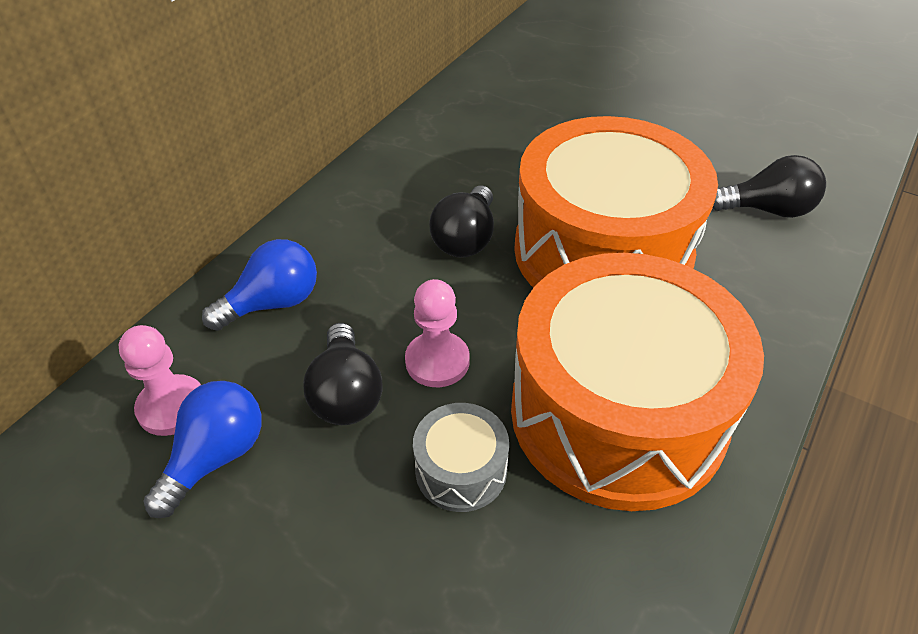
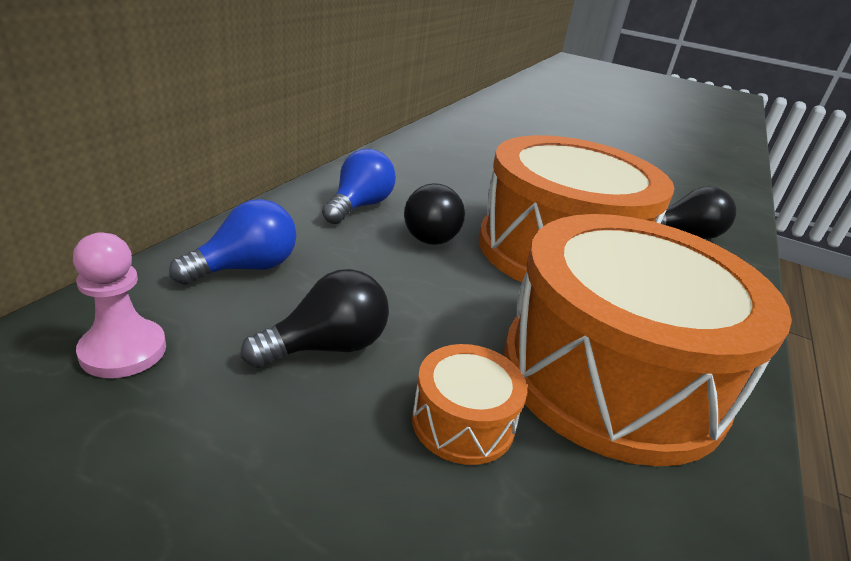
camera: 10 degrees left, 15 degrees down
(216, 457) = (173, 402): blue light bulb -> blue light bulb (359, 206)
(346, 394) = (327, 347): black light bulb -> black light bulb turned 105 degrees counterclockwise
(437, 361) = (421, 323): pink pawn -> none
(461, 470) = (463, 422): grey drum -> orange drum

